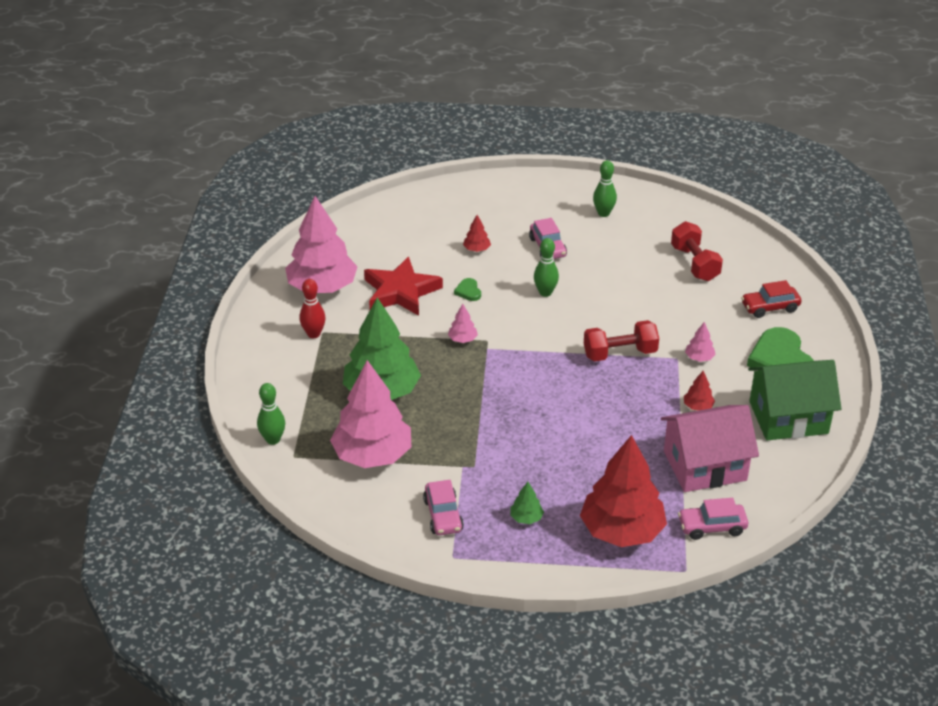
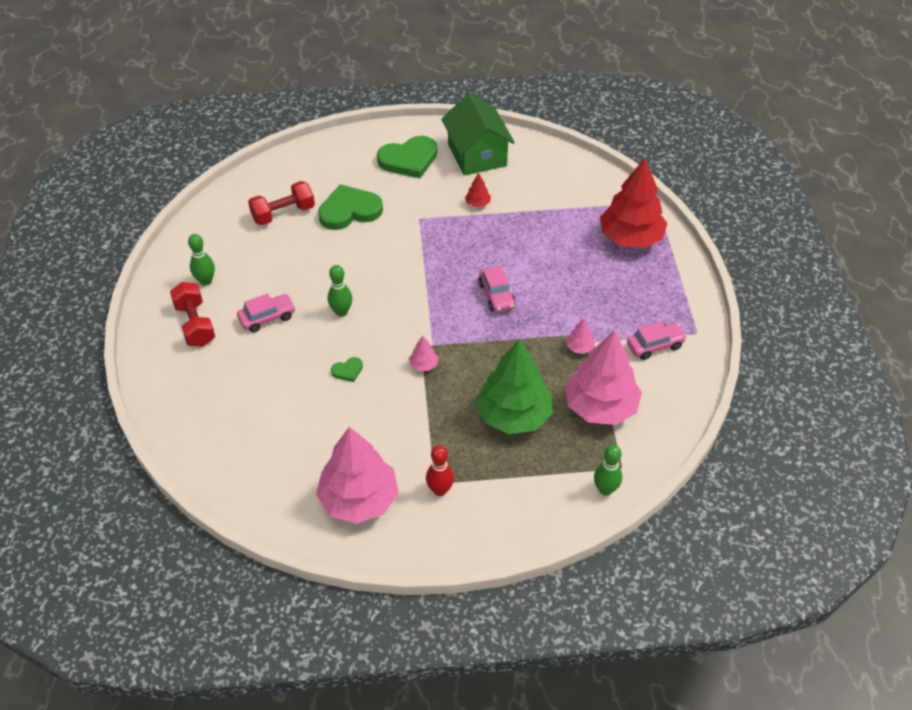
camera: 100 degrees left, 10 degrees up
(401, 292) = (356, 426): red star -> none
(476, 249) = (275, 373): red tree -> none
(526, 518) = (638, 293): green tree -> none
(620, 353) = (421, 253): red dumbbell -> red dumbbell (195, 324)
(695, 308) = (349, 210): none -> green heart
(699, 358) = (416, 205): pink tree -> pink tree (579, 347)
(704, 465) = (545, 197): pink house -> none
(712, 527) = (608, 191): pink car -> pink car (496, 295)
(770, 307) = (341, 167): red car -> none

